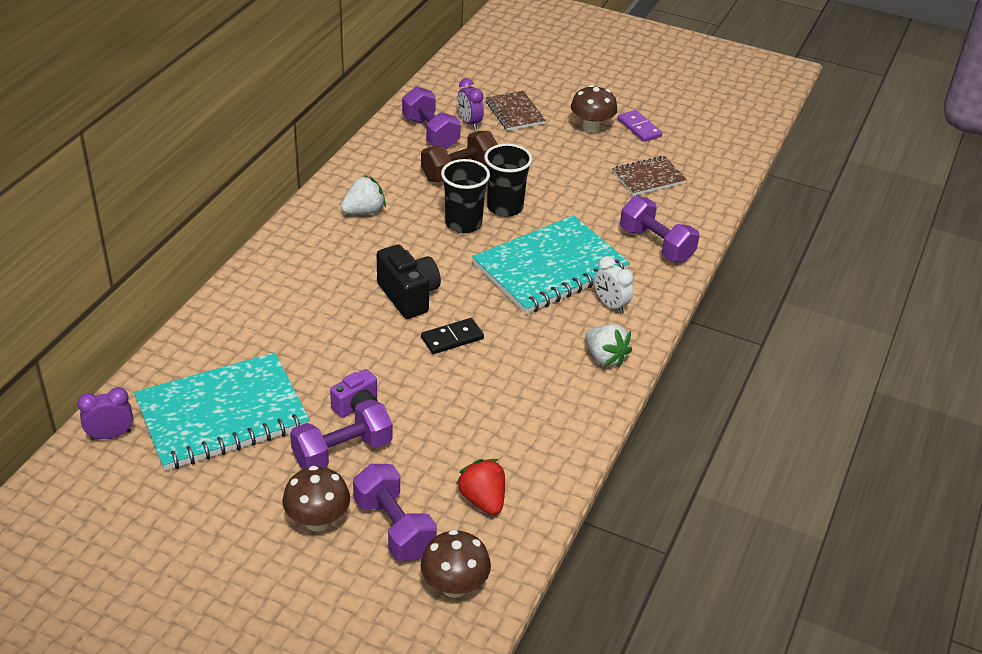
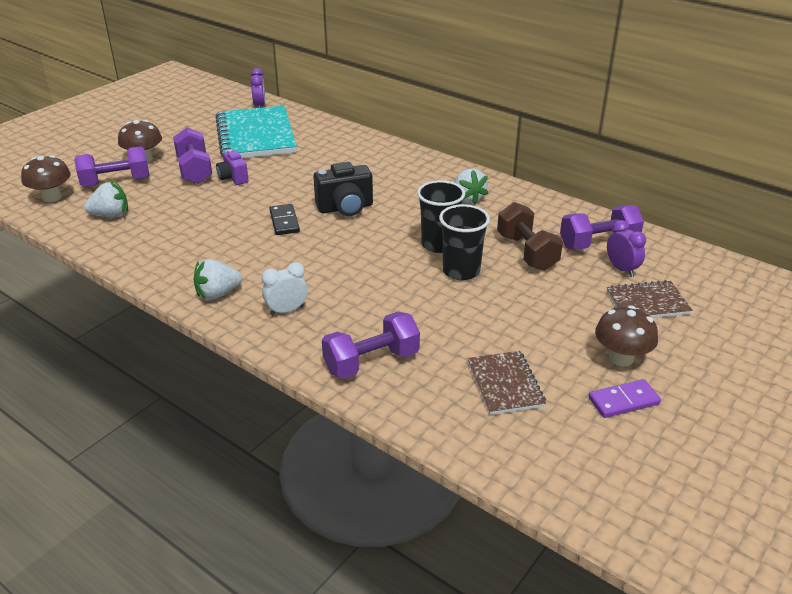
camera: 105 degrees right, 5 degrees down
(469, 123) = (621, 269): purple clock -> purple clock turned 75 degrees clockwise
(483, 500) = (111, 215): red strawberry -> white strawberry
(550, 268) = (356, 283): turquoise notebook -> none

